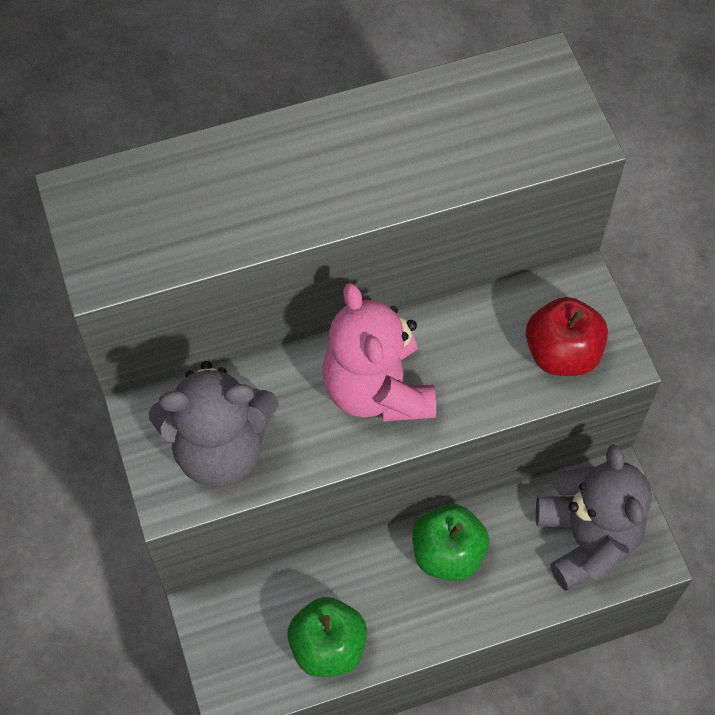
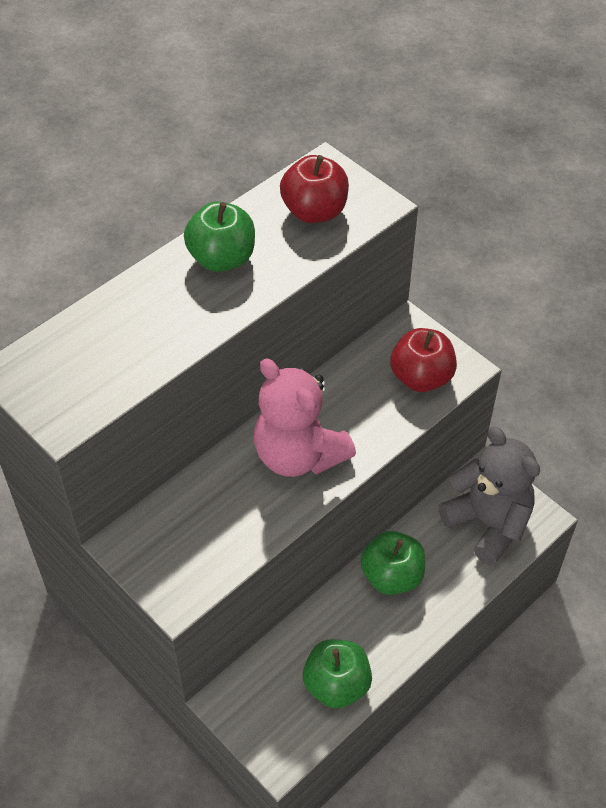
camera: 25 degrees left, 10 degrees down
(220, 448) = (197, 545): grey teddy bear -> none
(365, 142) = (222, 258): none -> green apple
(500, 121) = (314, 211): none -> red apple

